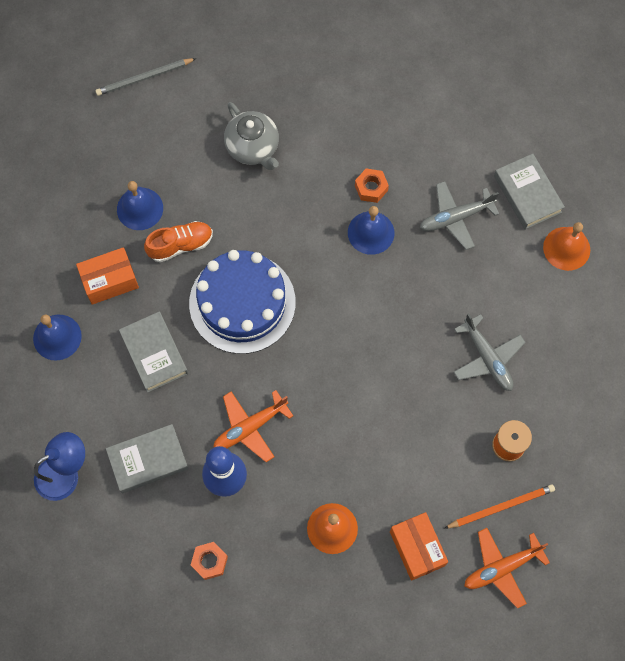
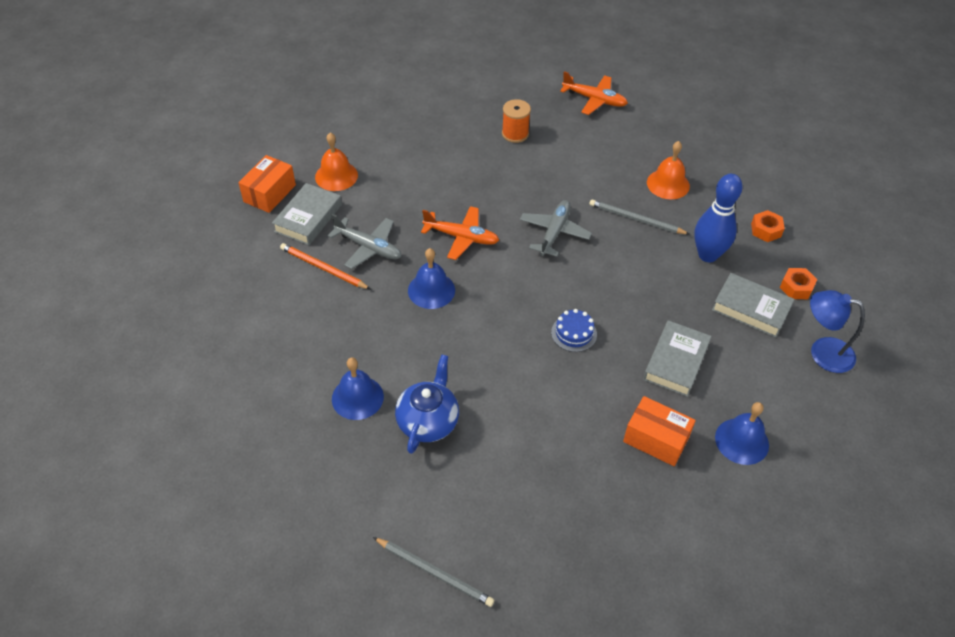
camera: 130 degrees left, 20 degrees down
(140, 208) = (570, 468): blue bell -> blue bell (357, 397)
(180, 245) = (571, 410): orange shoe -> none
(242, 303) = (574, 333): blue cake -> blue cake, size x0.42
(250, 427) = (658, 266): orange plane -> orange plane (461, 237)
(253, 148) = (428, 421): grey teapot -> blue teapot
(314, 458) = (636, 219): none -> grey pencil
(371, 188) = (390, 313): orange nut -> orange nut (796, 287)
(417, 548) = (630, 140): orange box -> orange box (270, 193)
(487, 358) = (465, 173): grey plane -> grey plane (554, 232)
(501, 507) = (558, 117): orange pencil -> orange pencil (323, 268)

